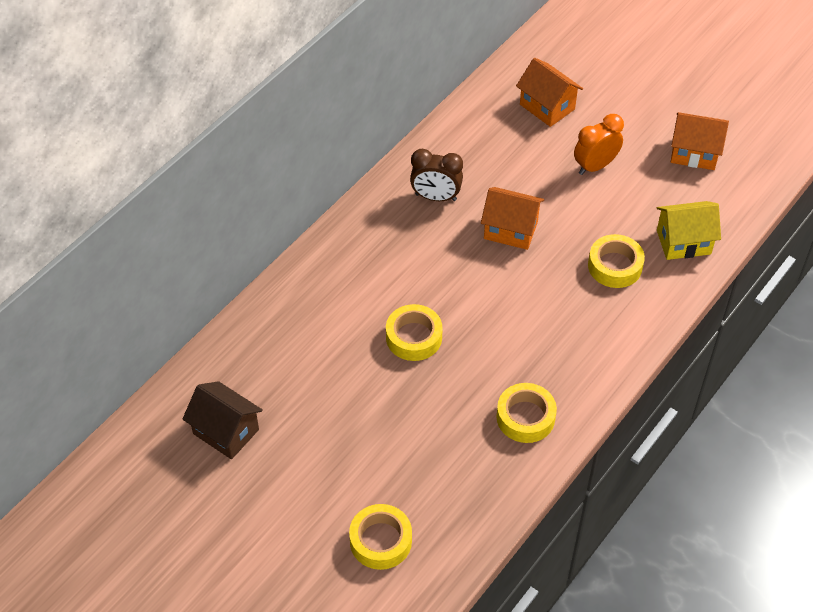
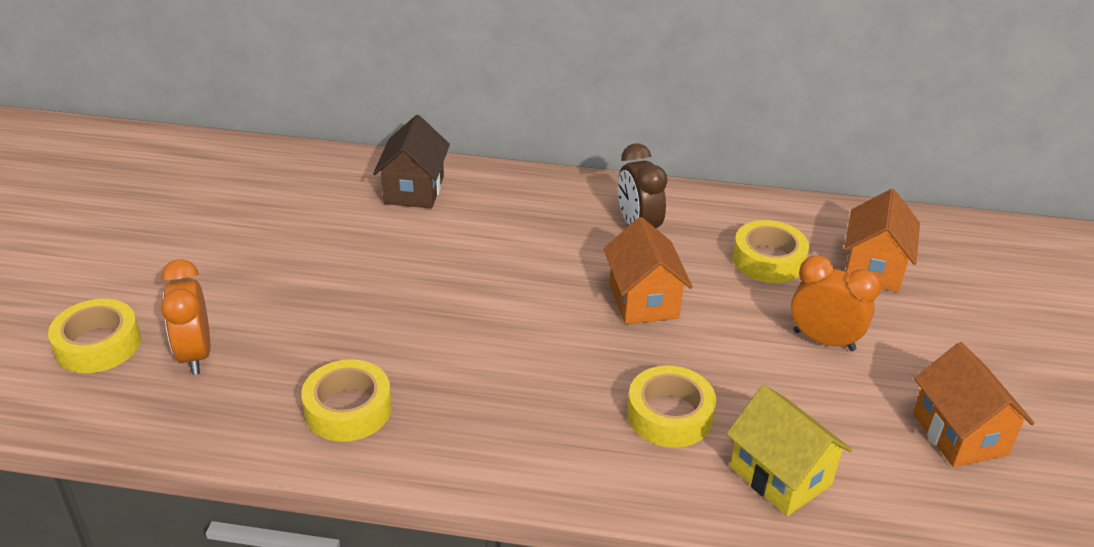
camera: 60 degrees right, 15 degrees down
(226, 431) = (207, 193): brown house -> brown house (414, 190)
(414, 337) = (415, 276): yellow tape -> yellow tape (768, 260)
(425, 485) = (196, 354): none -> orange clock

